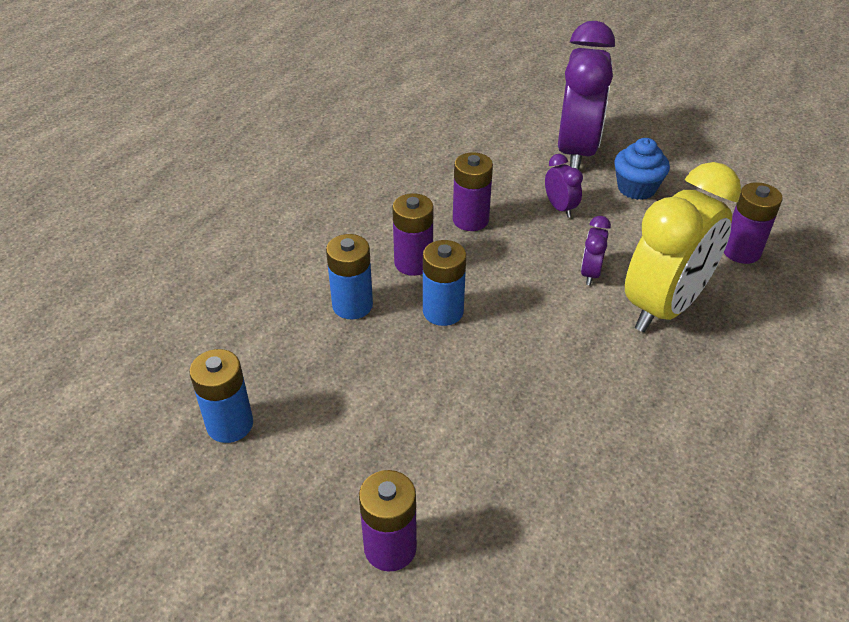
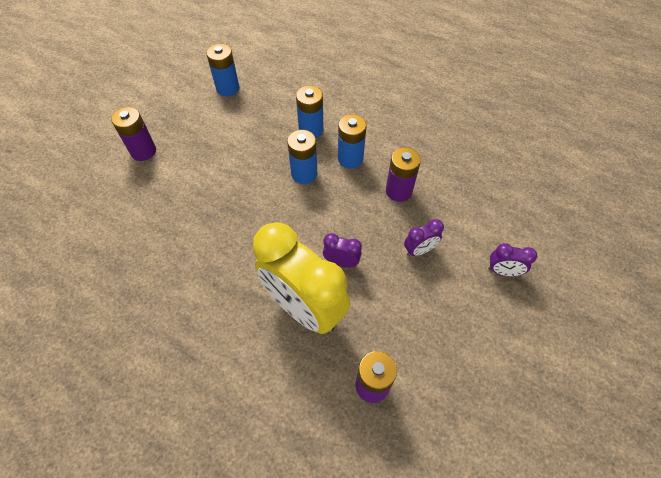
camera: 90 degrees right, 15 degrees up
(413, 263) = (350, 158): purple battery -> blue battery
(576, 152) = (503, 271): purple clock -> purple clock, size x0.42
(636, 188) = (455, 313): blue cupcake -> none

